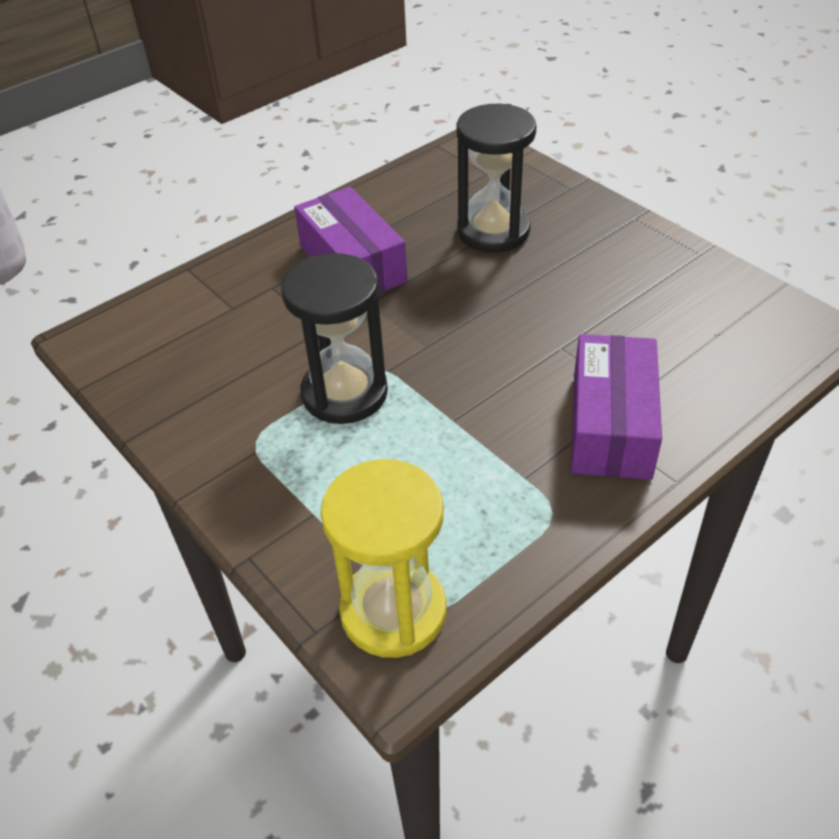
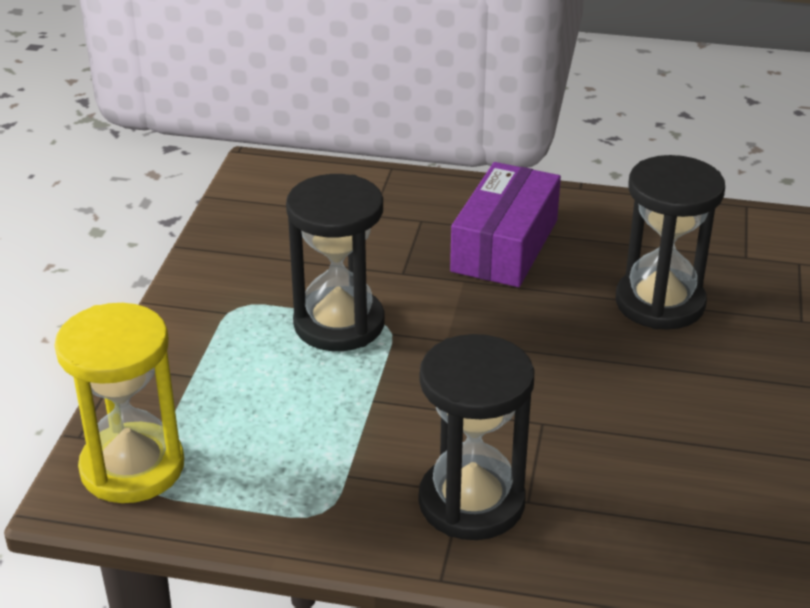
camera: 50 degrees right, 10 degrees down
(611, 425) = (471, 502): purple box -> black hourglass

